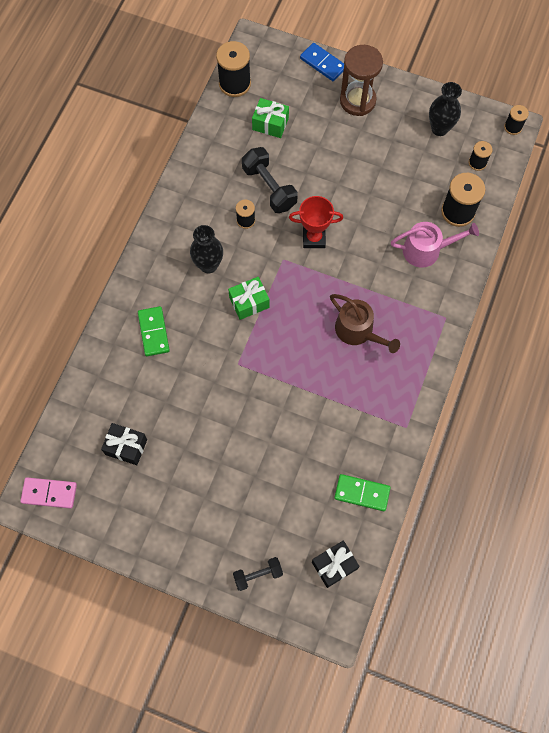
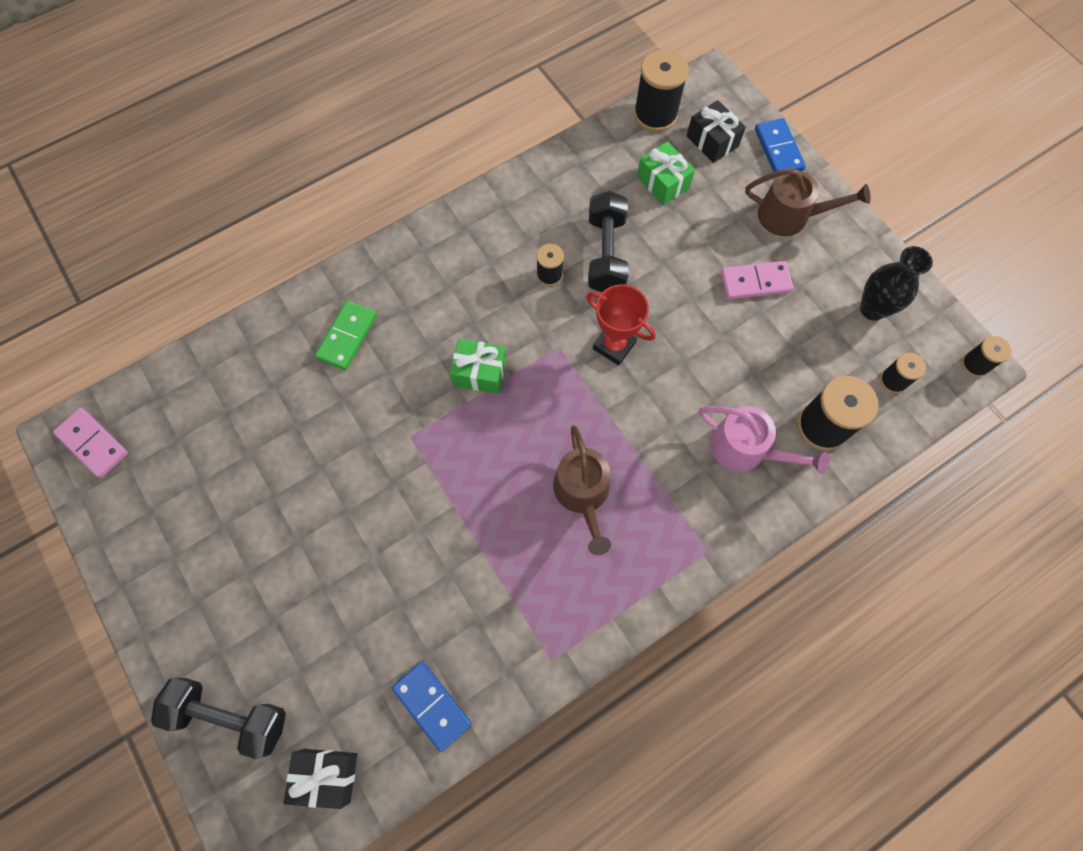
camera: 35 degrees right, 0 degrees up
(126, 447) = (213, 448): black gift -> black gift (712, 141)
(208, 265) = (467, 299): black vase -> none
(258, 575) = (230, 715): black dumbbell -> black dumbbell, size x1.62
(357, 101) = (790, 216): brown hourglass -> brown watering can
(362, 493) = (432, 705): green domino -> blue domino
(366, 152) = (755, 282): none -> pink domino

